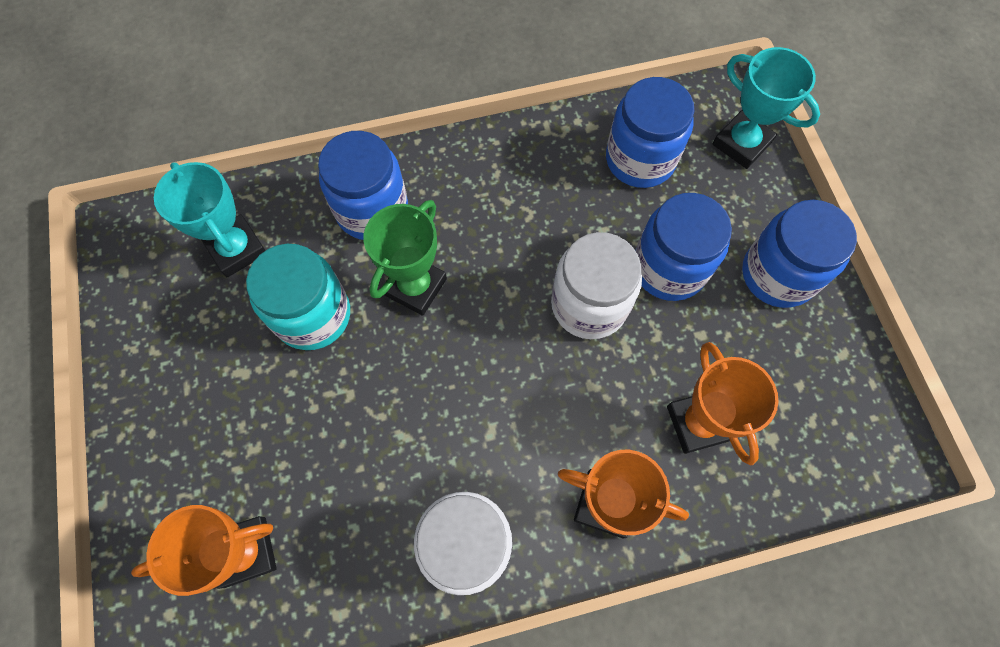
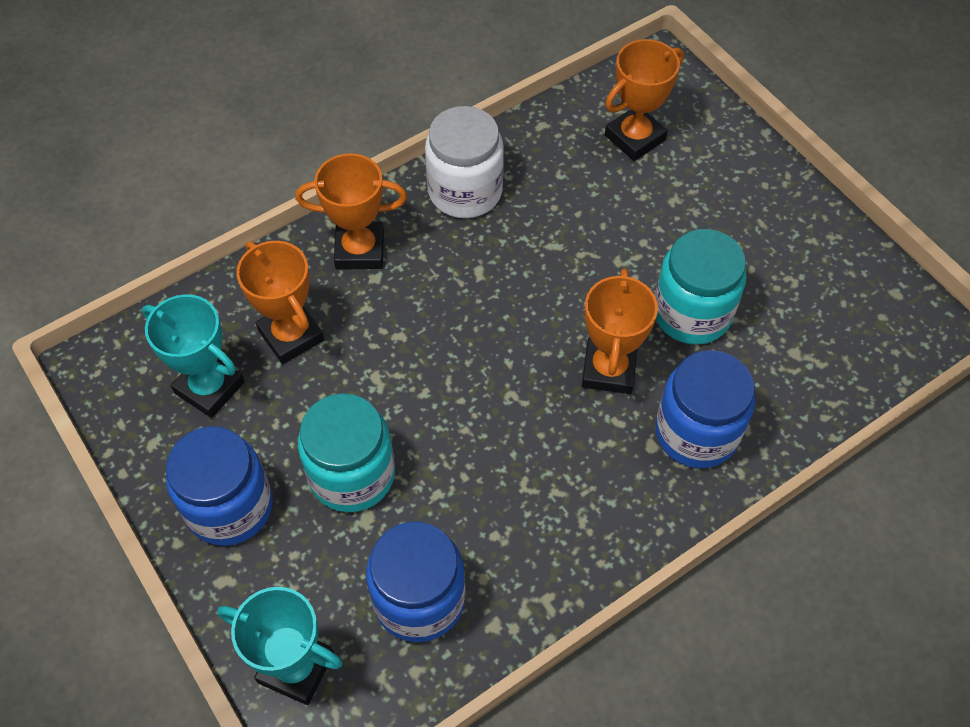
camera: 160 degrees right, 10 degrees down
(236, 249) = (806, 347): turquoise trophy -> turquoise trophy (209, 387)
(415, 287) = (608, 369): green trophy -> orange trophy
(589, 304) = (426, 408): white jar -> none
(669, 268) = (352, 474): blue jar -> turquoise jar

